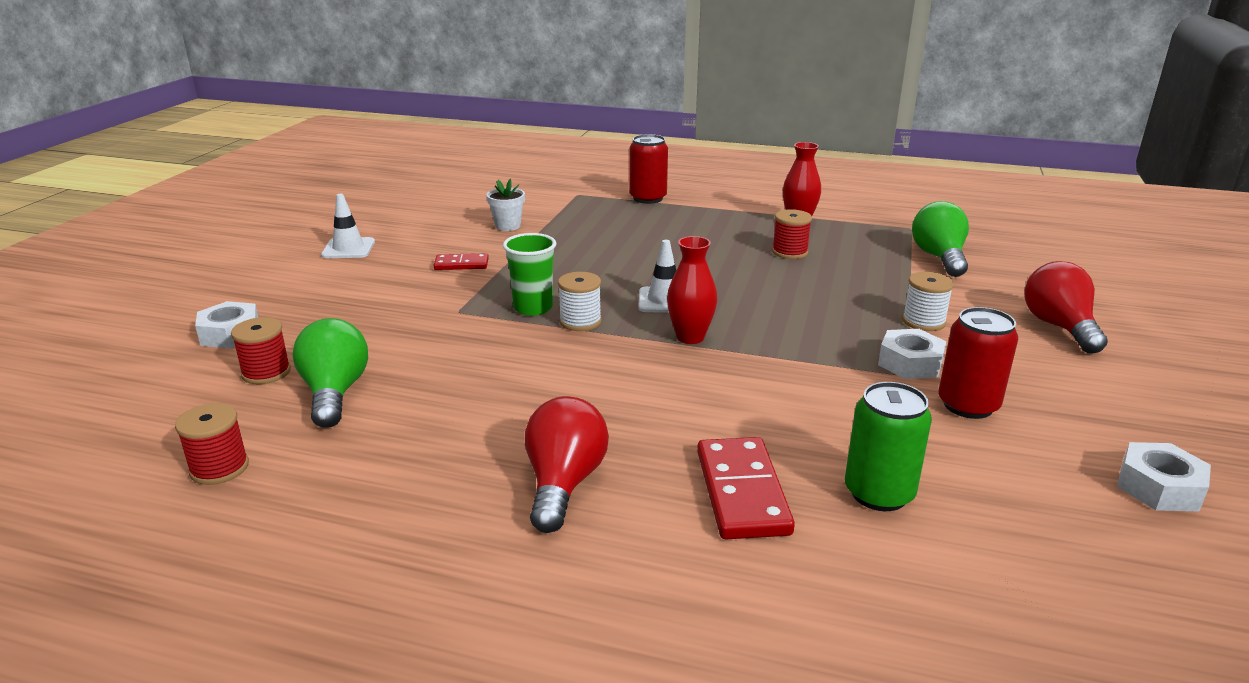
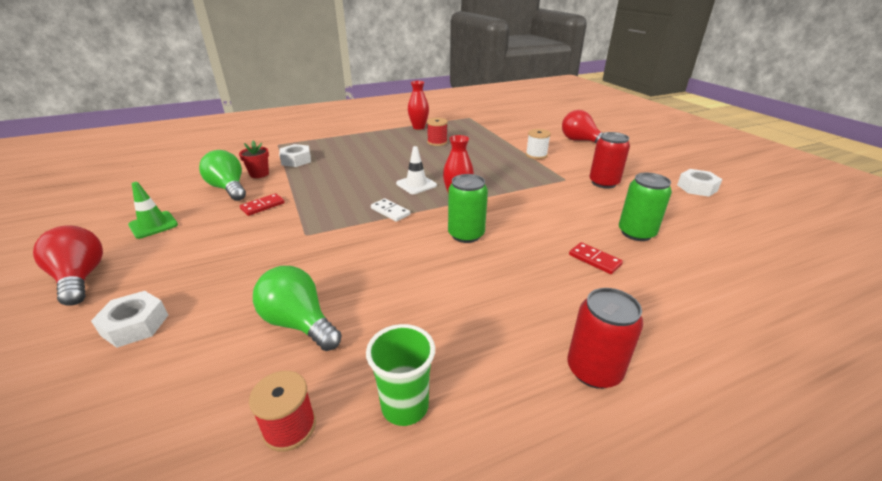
camera: 40 degrees left, 5 degrees up
(266, 372) = (218, 337): red spool -> none
(348, 248) = (153, 225): white traffic cone -> green traffic cone
(507, 226) = (259, 174): white flower pot -> red flower pot
(533, 308) = (351, 214): green cup -> green cup (405, 406)
(564, 483) = (520, 300): red light bulb -> red light bulb (80, 278)
(580, 321) = (390, 211): white spool -> white domino
(625, 385) = (466, 234): none -> green can
(648, 198) = (324, 136): red can -> red can (594, 370)
(741, 492) = (594, 260): red domino -> red domino, size x0.58
(910, 363) = (559, 174): white nut -> white nut (296, 160)
(939, 257) = (499, 127): green light bulb -> green light bulb (228, 188)

